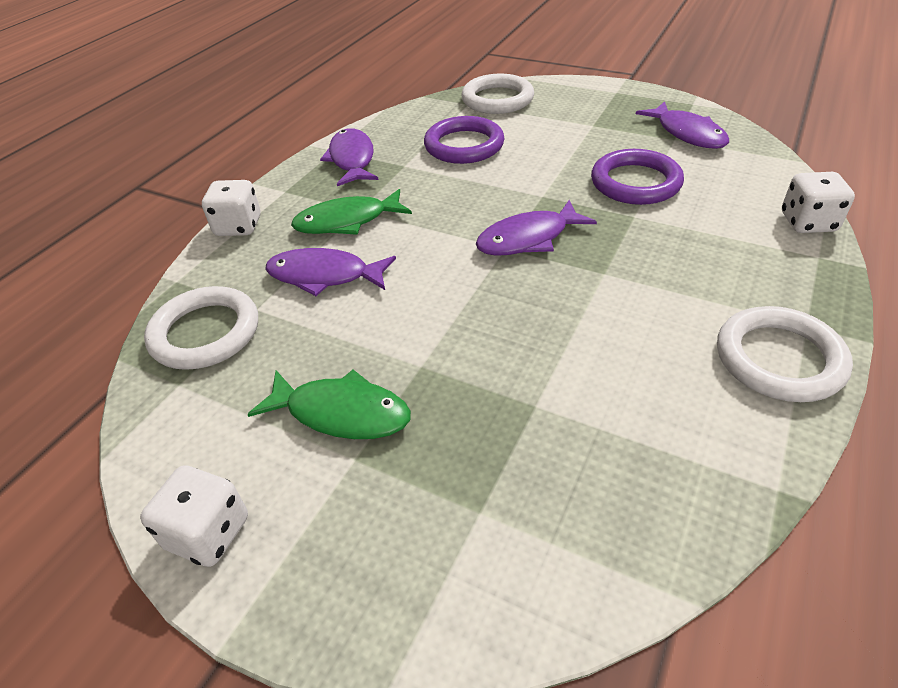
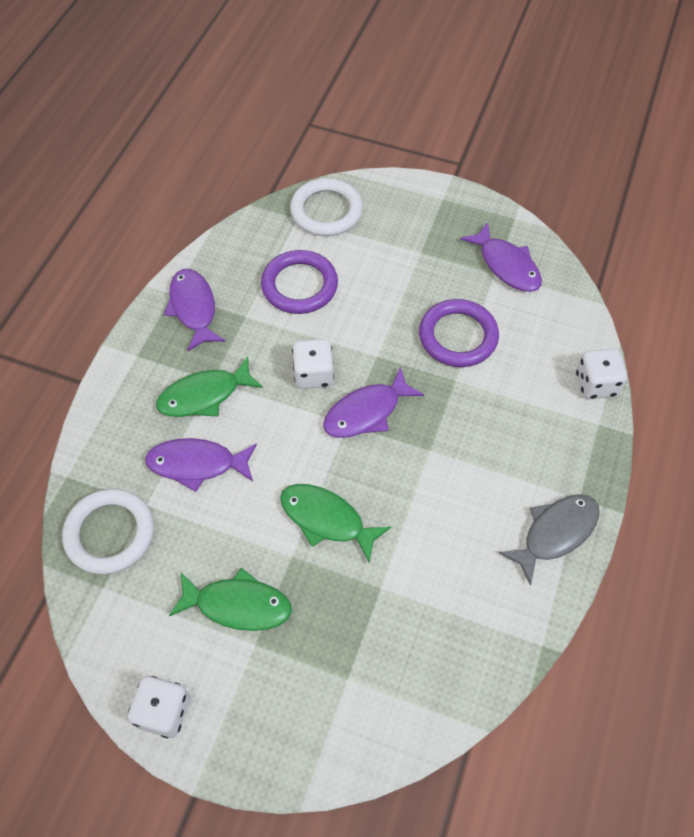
camera: 10 degrees left, 15 degrees up
(238, 226) = (104, 406): white dice -> white dice (313, 374)
(470, 331) = (326, 519): none -> green fish
(779, 359) = (555, 533): white ring -> grey fish

